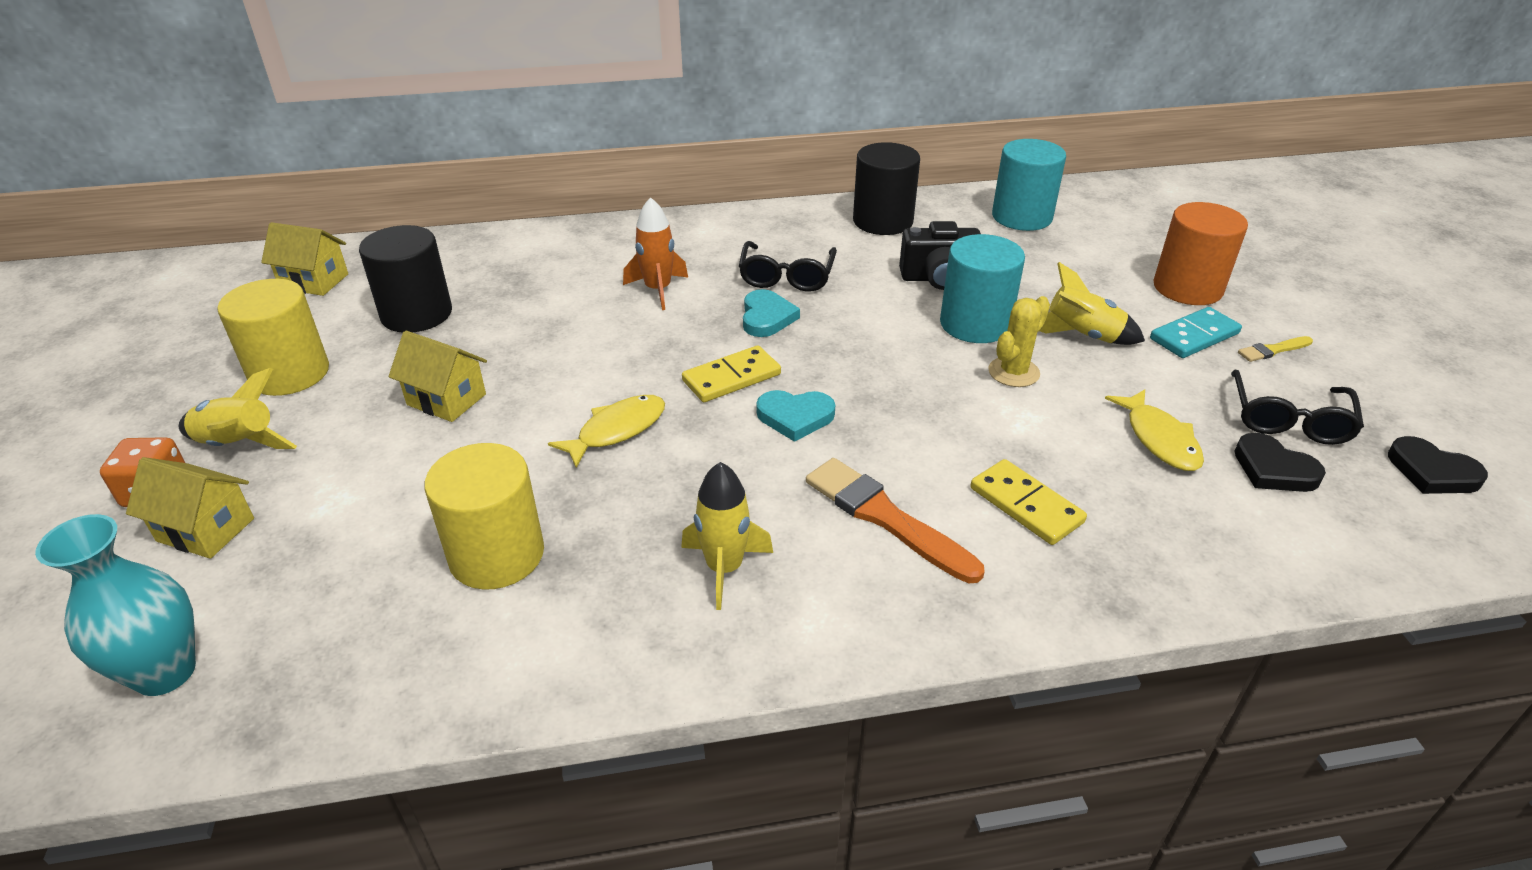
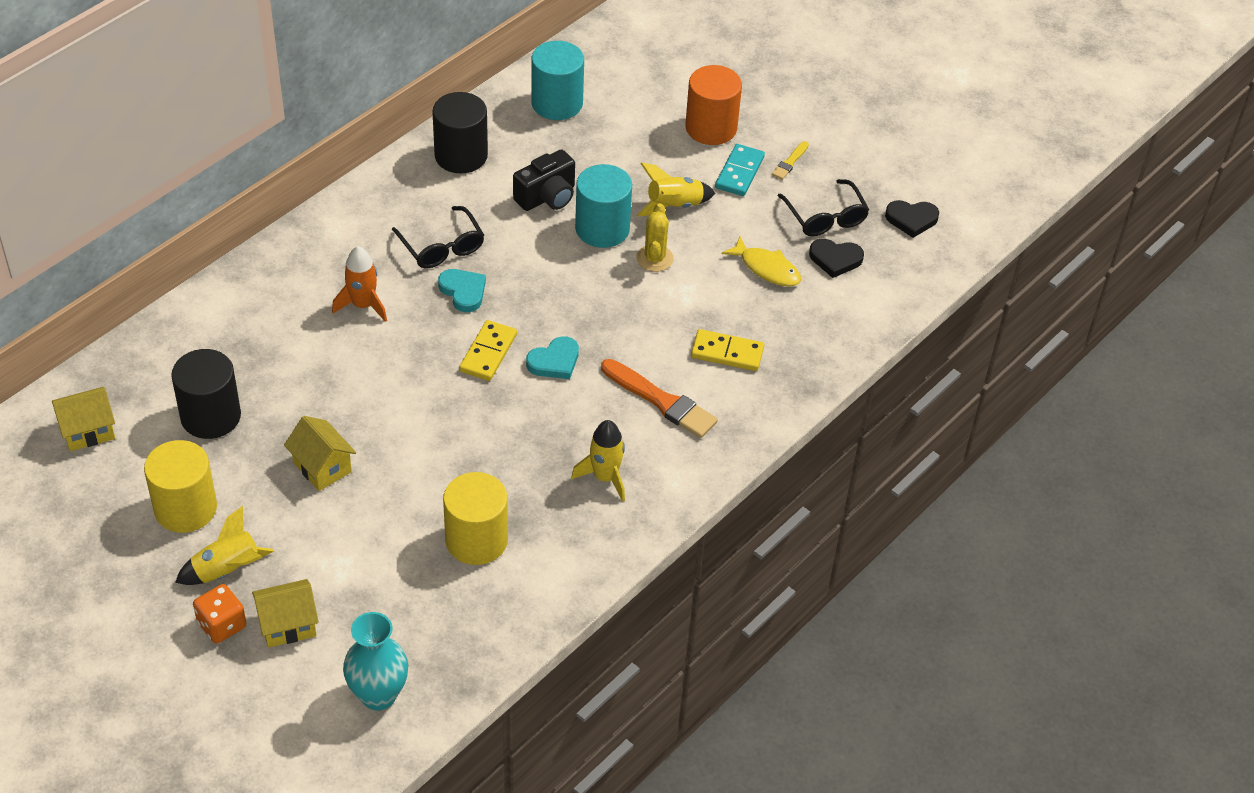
camera: 40 degrees left, 10 degrees up
(446, 399) = (322, 467): yellow house -> yellow house turned 60 degrees clockwise
(616, 430) = (457, 429): yellow fish -> none
(885, 518) = (661, 401): orange brush -> orange brush turned 150 degrees counterclockwise

